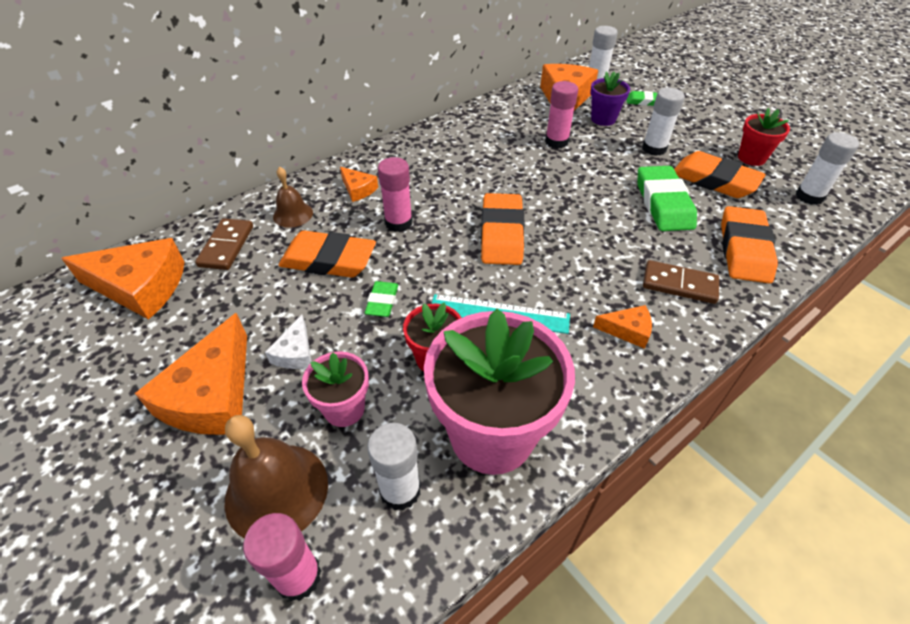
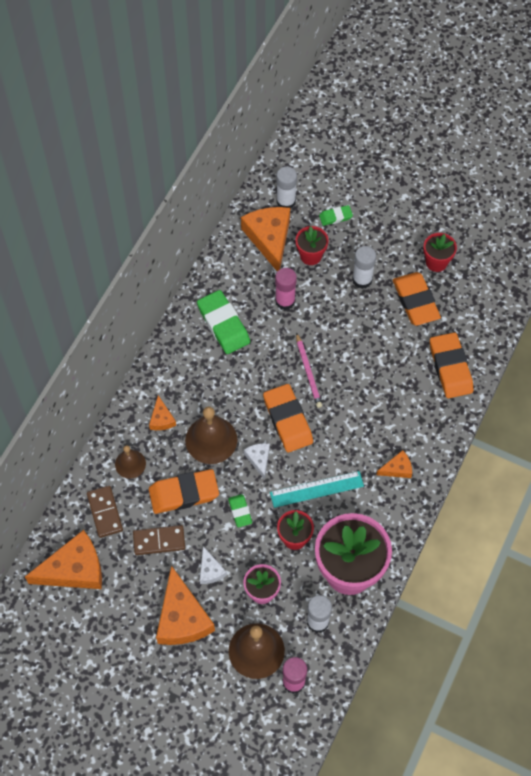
camera: 25 degrees left, 15 degrees up
(358, 189) = (161, 419): orange cheese -> orange cheese turned 60 degrees clockwise
(398, 223) = (211, 439): pink glue stick -> brown bell
(442, 258) = (259, 459): none -> white cheese
(552, 201) = (308, 372): none -> pink pencil
(603, 119) = (311, 256): purple flower pot -> red flower pot
(663, 203) = (386, 342): green eraser -> green eraser (223, 324)
(679, 284) = (417, 417): brown domino -> brown domino (159, 541)
(714, 180) = (415, 301): orange eraser -> orange eraser turned 60 degrees clockwise
(809, 196) = (484, 293): white glue stick -> none

